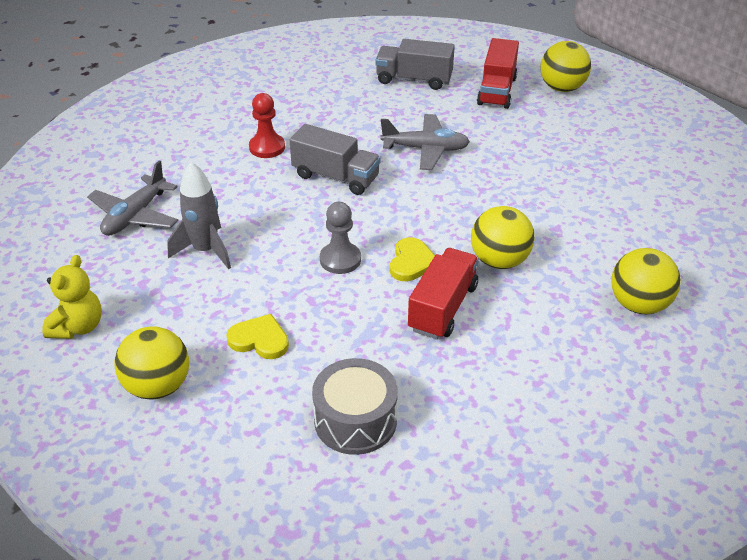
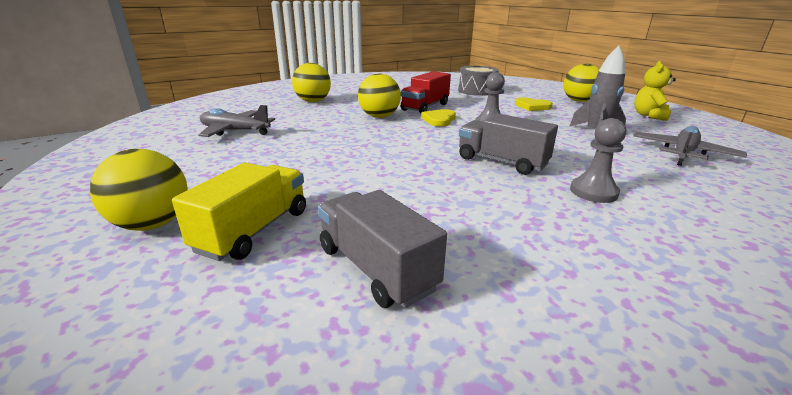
camera: 170 degrees left, 15 degrees down
(267, 147) = (593, 192): red pawn -> grey pawn
(414, 80) = (376, 268): grey truck -> grey truck turned 150 degrees counterclockwise
(425, 149) = (401, 174): grey plane -> grey plane (235, 131)
(496, 91) = (254, 230): red truck -> yellow truck

